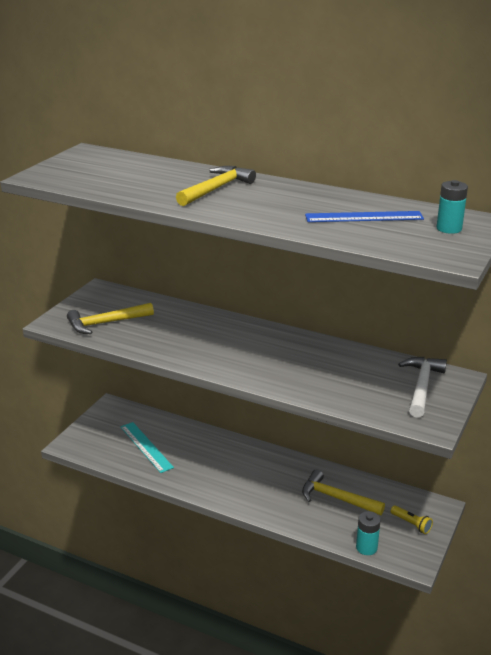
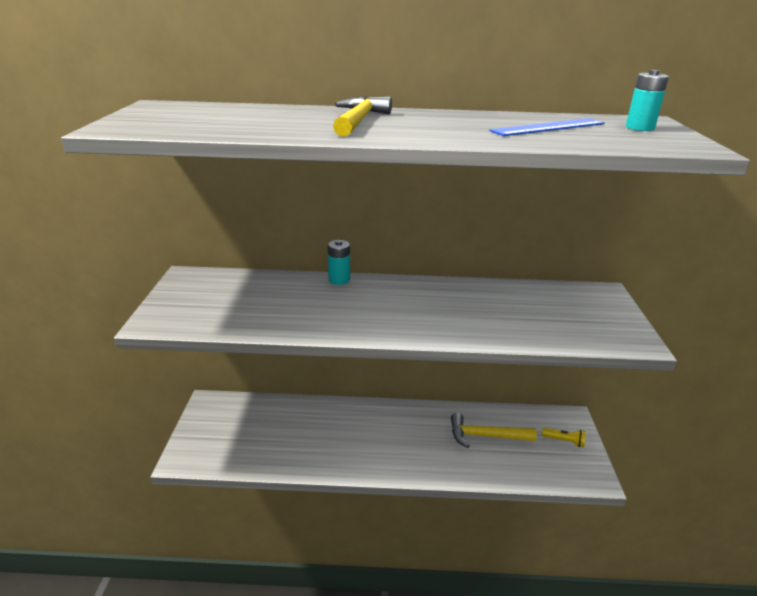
camera: 25 degrees left, 0 degrees up
(105, 323) = (218, 310): yellow hammer -> none
(146, 447) = (270, 437): turquoise ruler -> none
(366, 547) = (547, 478): turquoise battery -> turquoise battery (339, 280)
(421, 386) = (586, 305): white hammer -> none

